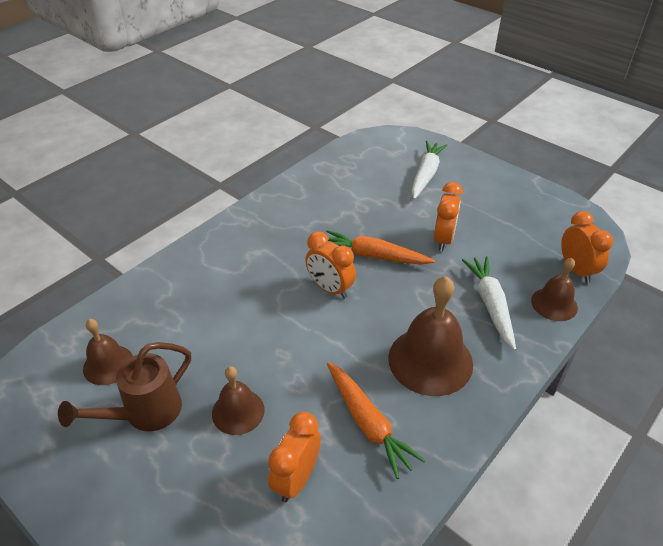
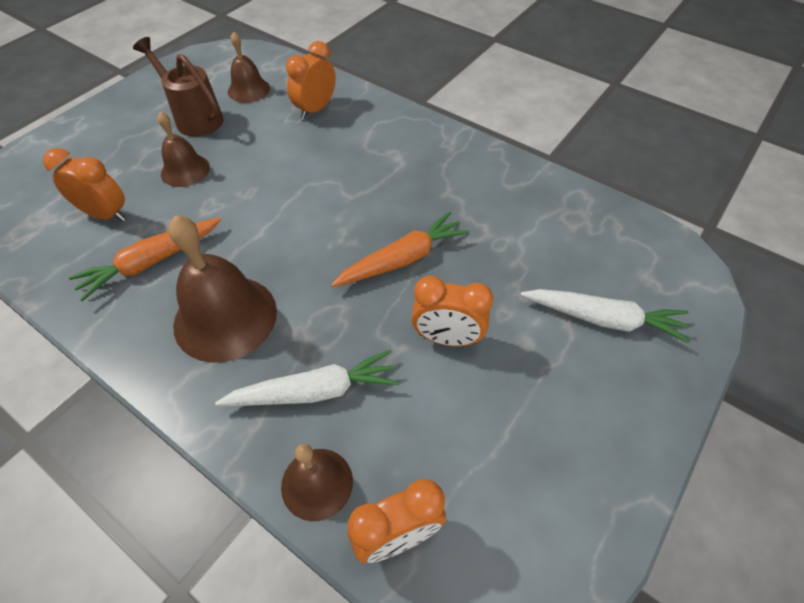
camera: 85 degrees right, 10 degrees up
(330, 288) = (342, 221): orange clock -> orange clock (315, 109)
(374, 256) = (403, 259): orange carrot -> orange carrot turned 45 degrees clockwise

